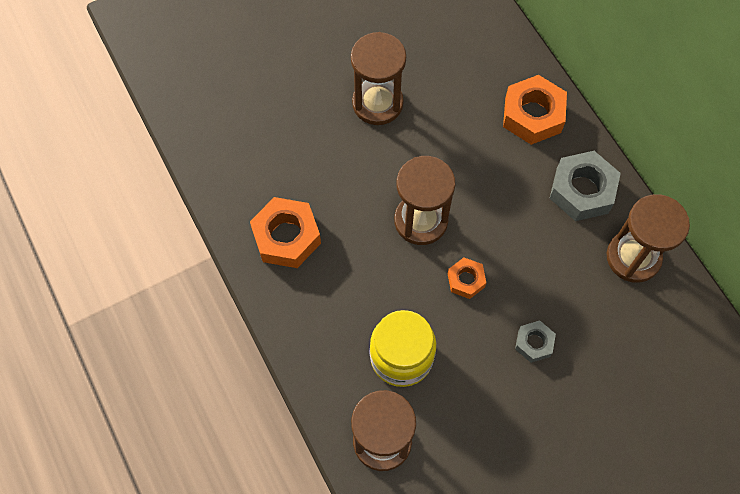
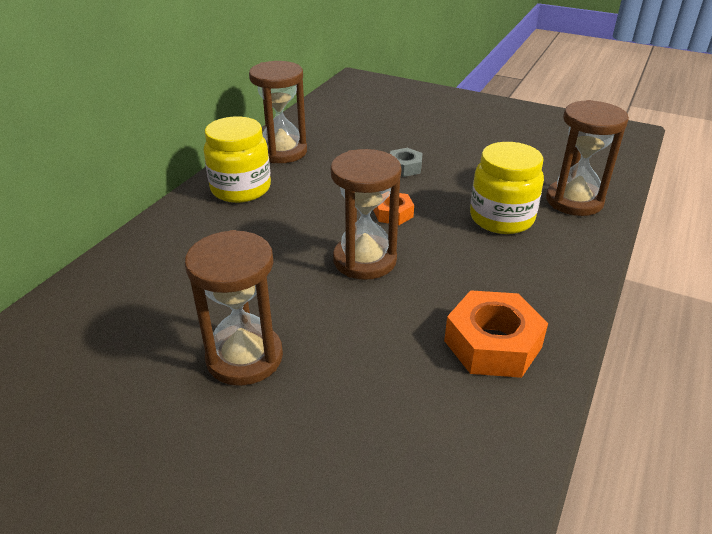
camera: 125 degrees left, 30 degrees down
(532, 115) = (174, 240): orange nut -> none
(582, 191) = (241, 189): grey nut -> yellow jar

